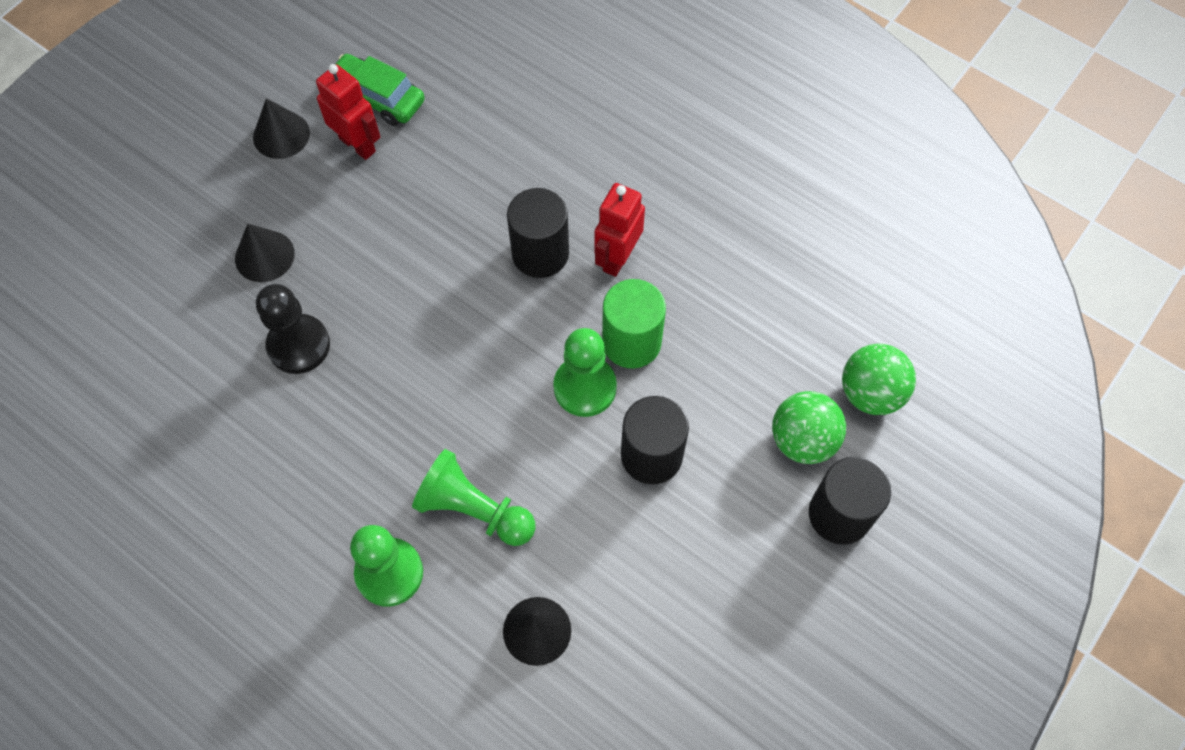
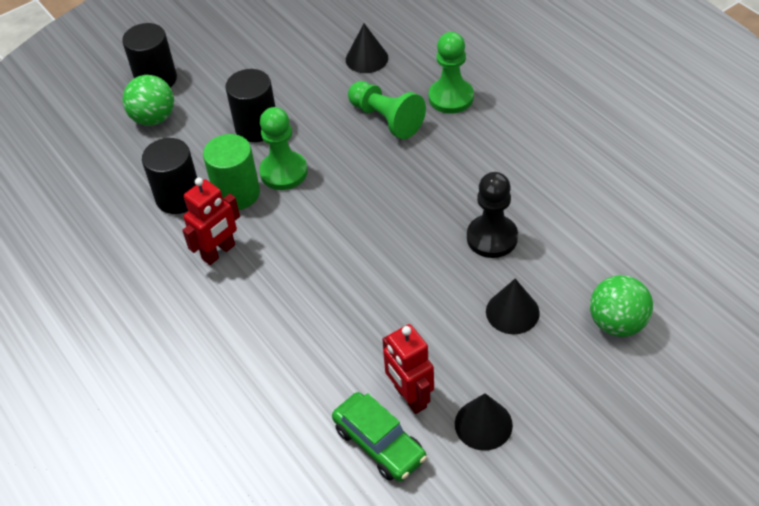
camera: 160 degrees left, 15 degrees down
(540, 253) = (278, 268): black cylinder -> black cylinder (178, 197)
(870, 393) = (92, 135): green ball -> green ball (617, 323)

